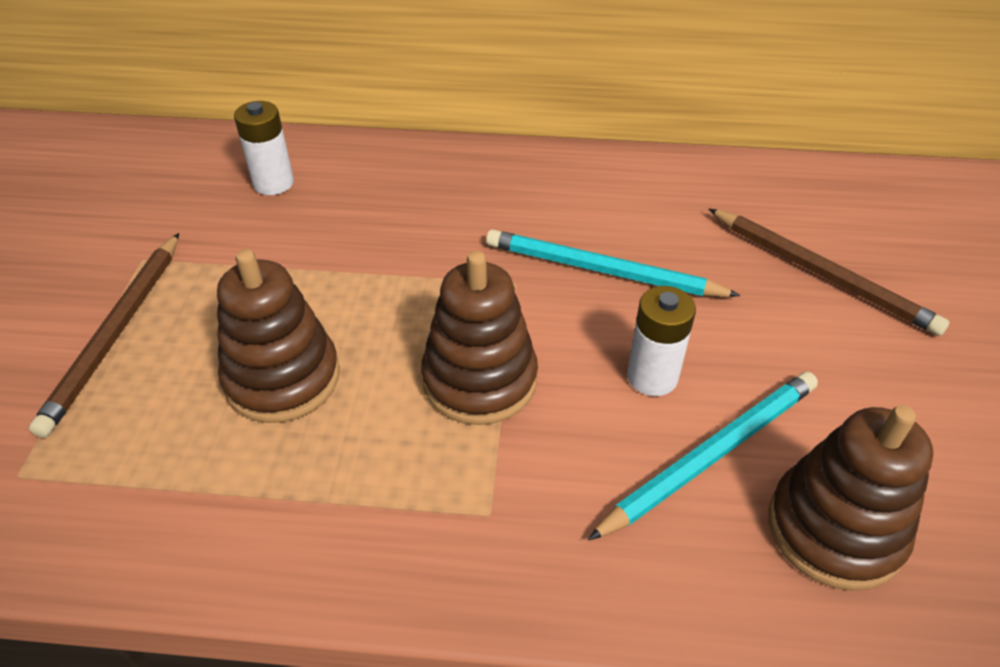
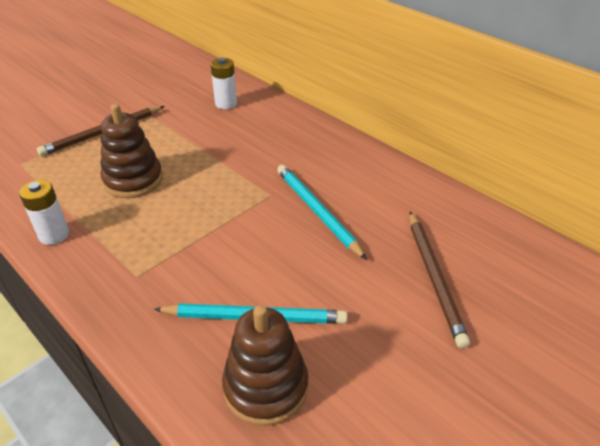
camera: 40 degrees right, 5 degrees down
(479, 380) = (201, 224): brown stacking toy -> none
(652, 377) = (275, 269): white battery -> white battery (54, 235)

